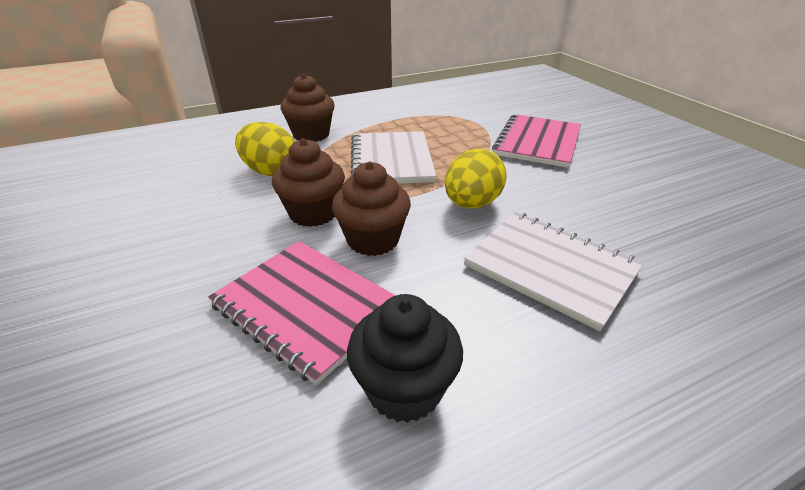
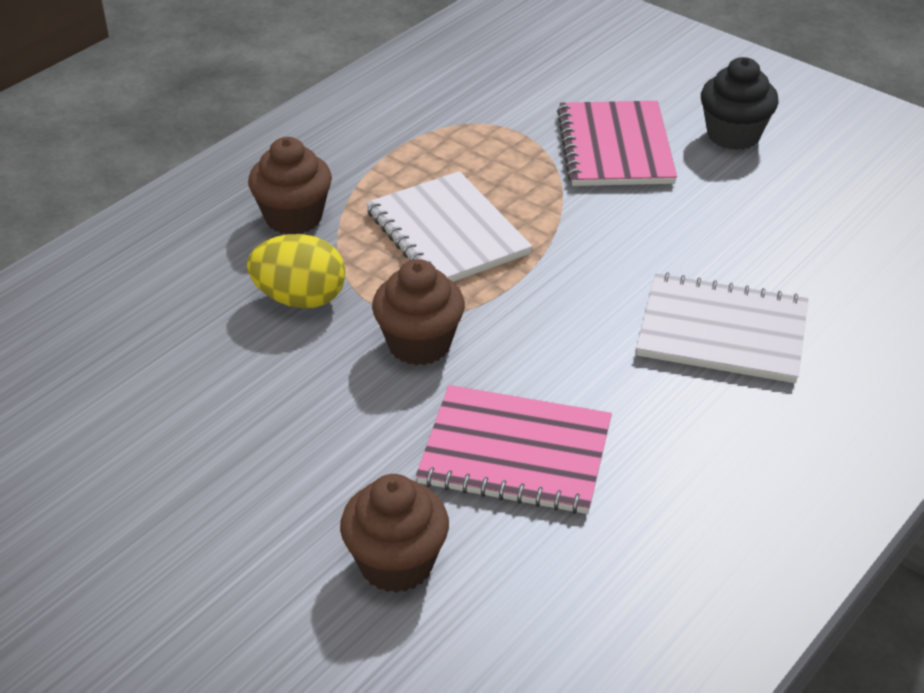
camera: 25 degrees left, 5 degrees up
(373, 240) = (519, 357): brown cupcake -> brown cupcake (396, 563)
(404, 389) = (662, 490): black cupcake -> black cupcake (733, 135)
(472, 204) = (594, 274): yellow egg -> none

